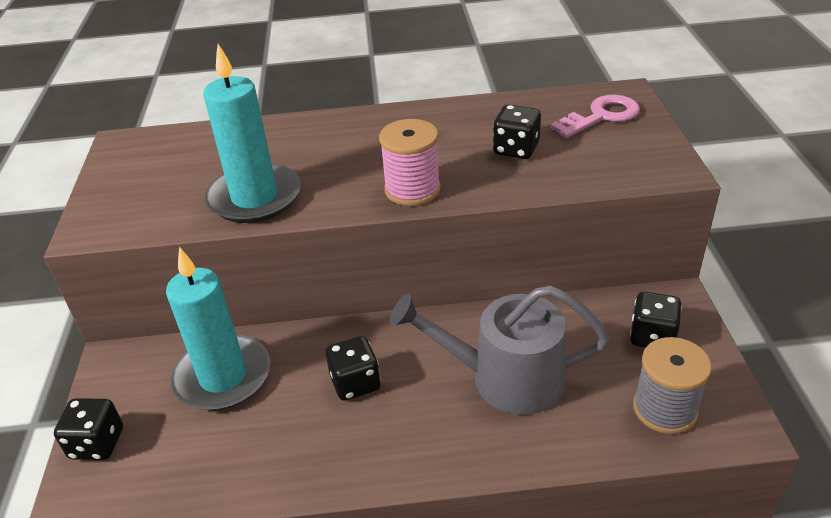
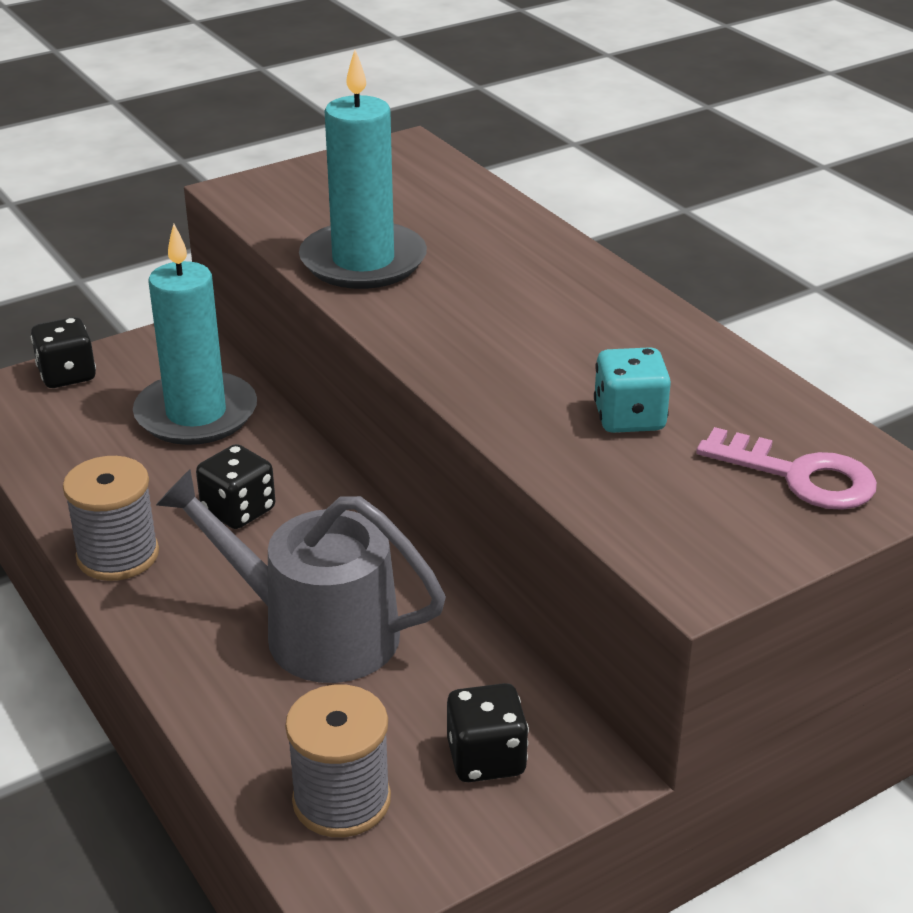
camera: 60 degrees right, 5 degrees down
(360, 465) = (118, 555): none -> grey spool
(412, 189) = (462, 361): pink spool -> none
(505, 378) = (315, 631): grey watering can -> grey watering can turned 45 degrees counterclockwise
(516, 149) = (629, 418): black dice -> turquoise dice

